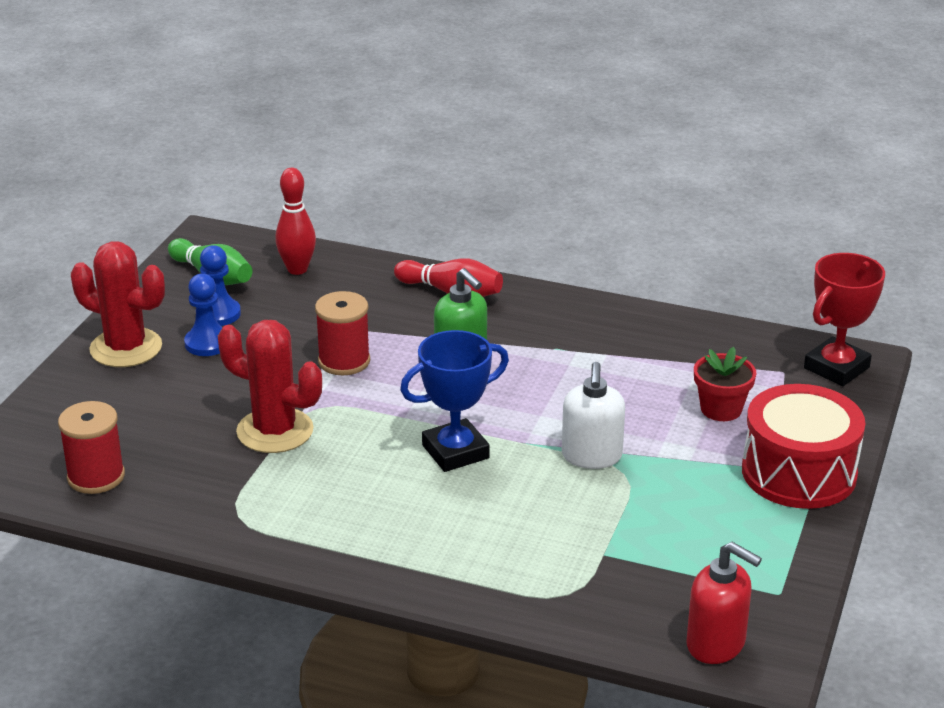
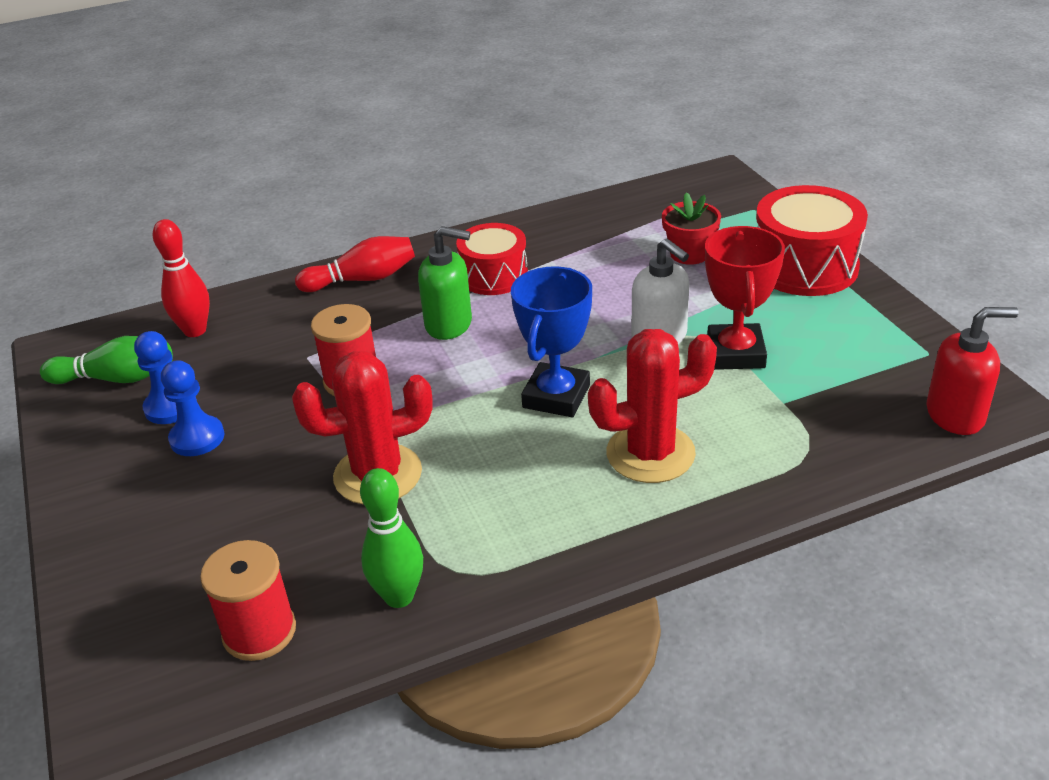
camera: 40 degrees left, 5 degrees up
(126, 348) = (115, 490): red cactus -> red cactus (650, 453)
(188, 508) = (399, 596): none -> green bowling pin
(545, 341) = (494, 276): none -> red drum
(836, 368) = (713, 188): red trophy -> red trophy (735, 353)

